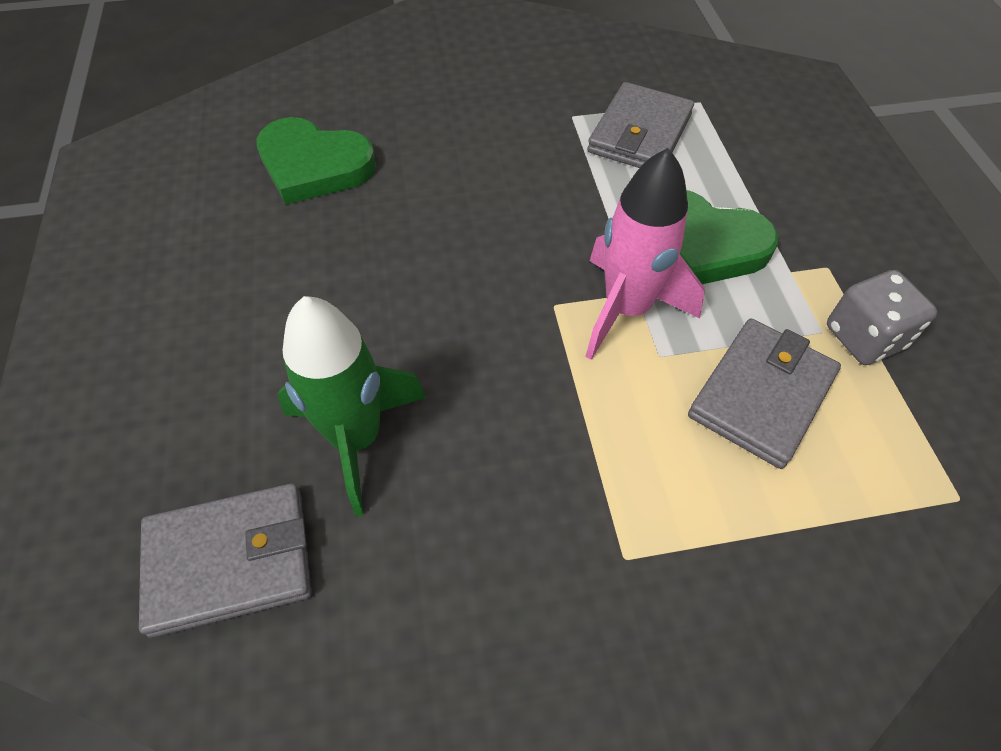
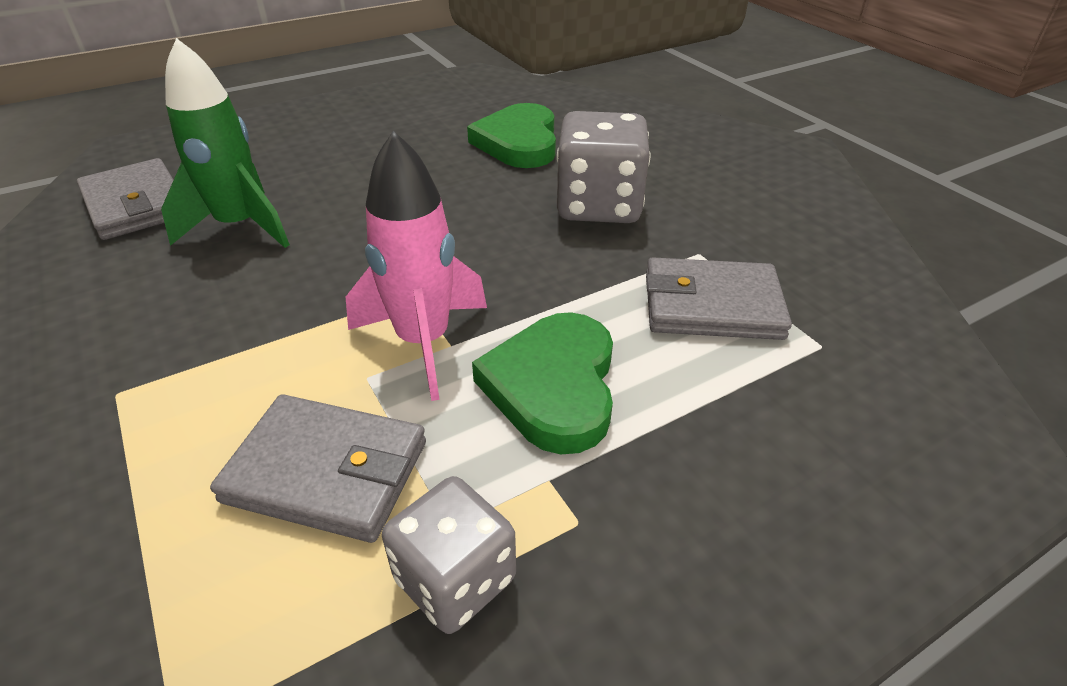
camera: 70 degrees right, 15 degrees down
(472, 147) = (598, 206): none -> grey dice

